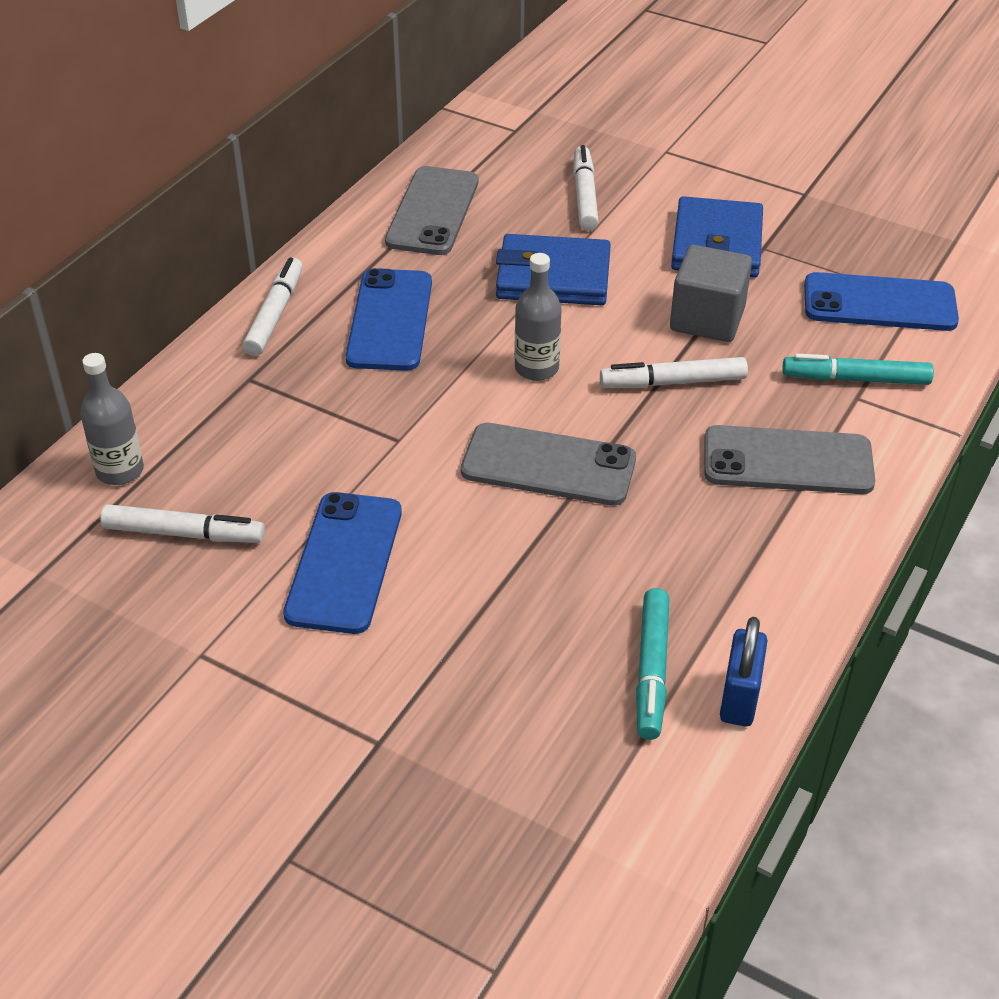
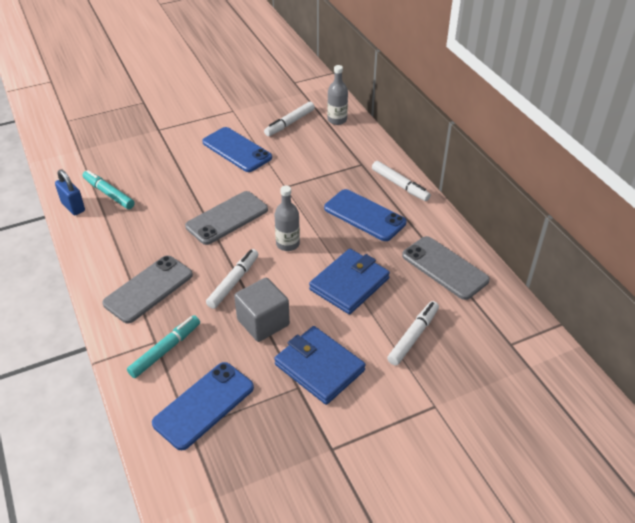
camera: 125 degrees right, 0 degrees up
(584, 196) = (413, 336): white marker -> white marker turned 90 degrees counterclockwise

